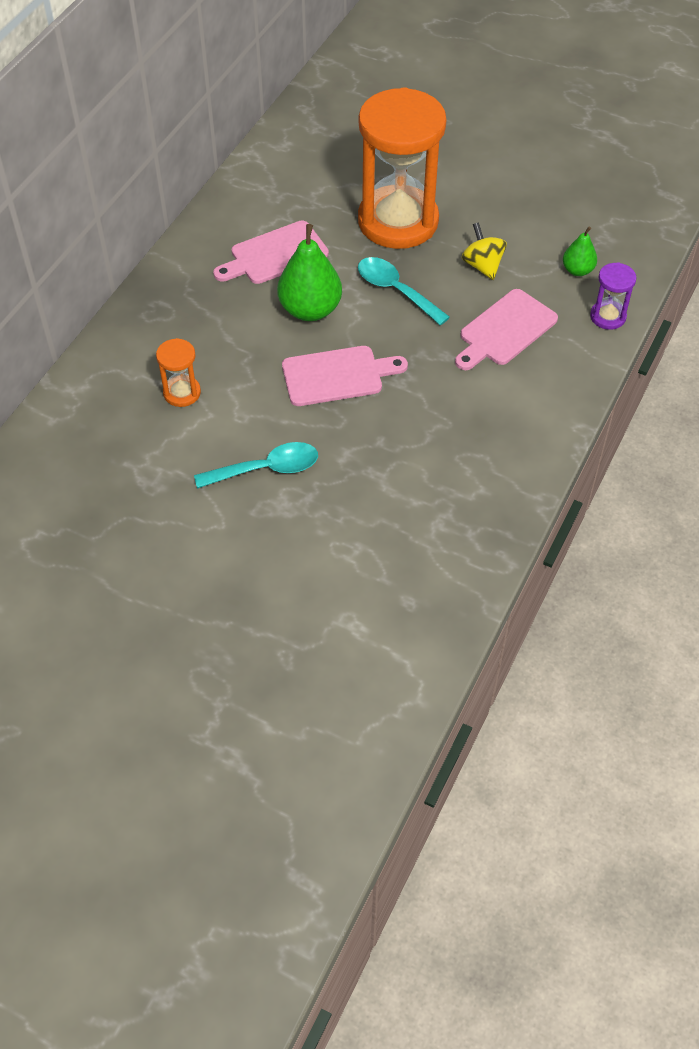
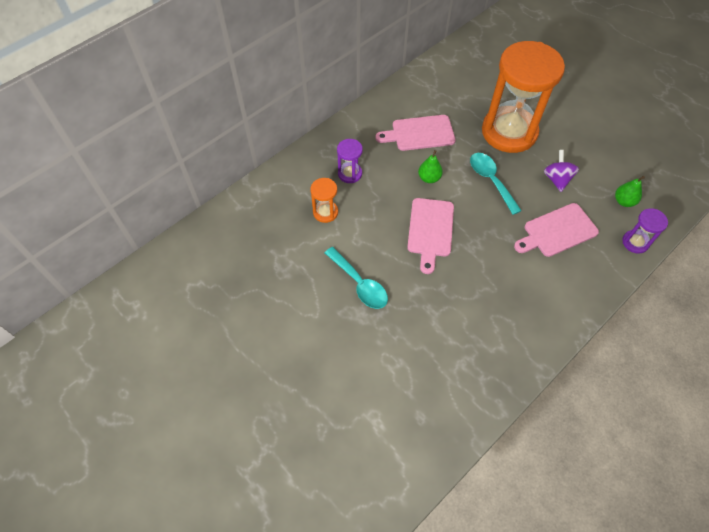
camera: 20 degrees right, 5 degrees up
(196, 333) = (350, 174): none -> purple hourglass
(266, 469) = (359, 284): turquoise spoon -> turquoise spoon turned 45 degrees clockwise
(310, 309) = (429, 178): green pear -> green pear, size x0.54
(337, 375) = (430, 230): pink cutting board -> pink cutting board turned 90 degrees clockwise
(482, 265) = (557, 179): yellow spinning top -> purple spinning top

